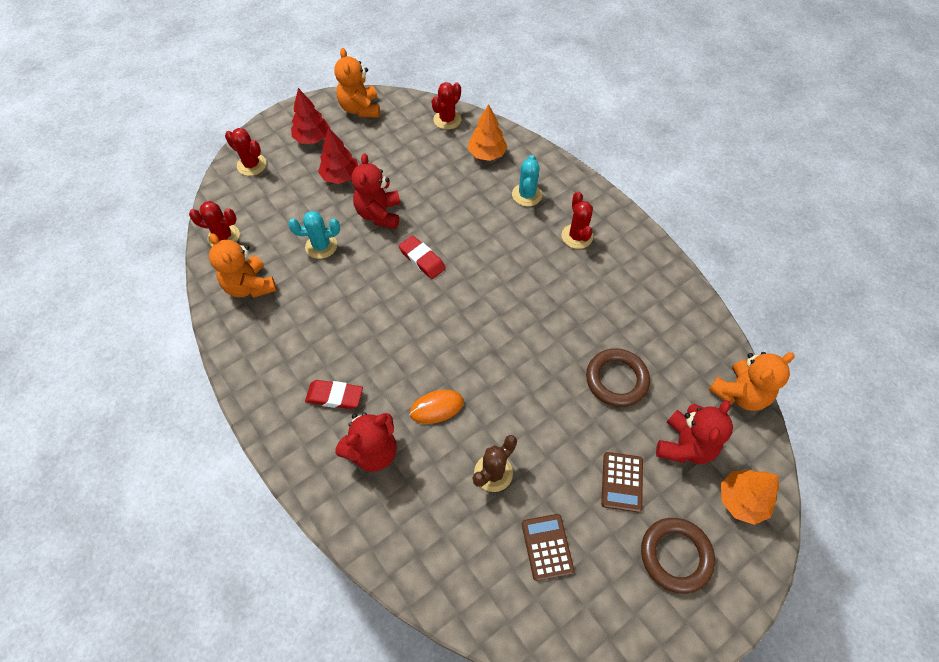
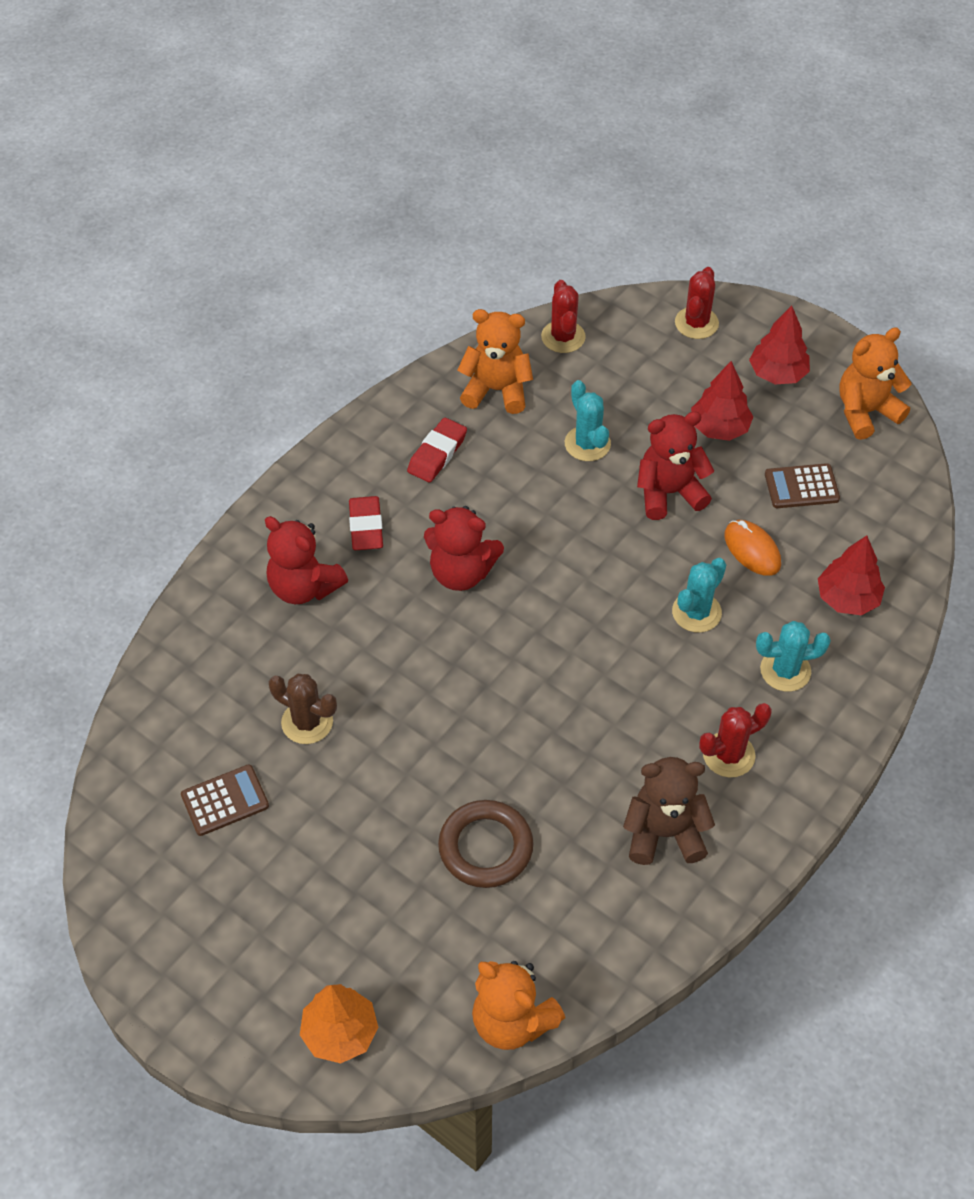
camera: 75 degrees right, 5 degrees down
(250, 286) = (496, 390): orange teddy bear -> orange teddy bear turned 60 degrees clockwise
(422, 259) = (608, 564): red eraser -> red eraser (437, 454)
(436, 408) = (380, 639): orange mouse -> orange mouse (752, 550)
(447, 120) = (898, 528): red cactus -> none
(473, 224) = (696, 612): none -> turquoise cactus
(487, 154) = (847, 598): orange tree -> red tree
(622, 482) = (331, 875): brown calculator -> brown calculator (801, 487)
(623, 281) = (664, 833): none -> brown teddy bear
(675, 556) = (244, 953): brown ring -> none
(684, 445) = (405, 950): red teddy bear -> red teddy bear (461, 572)

